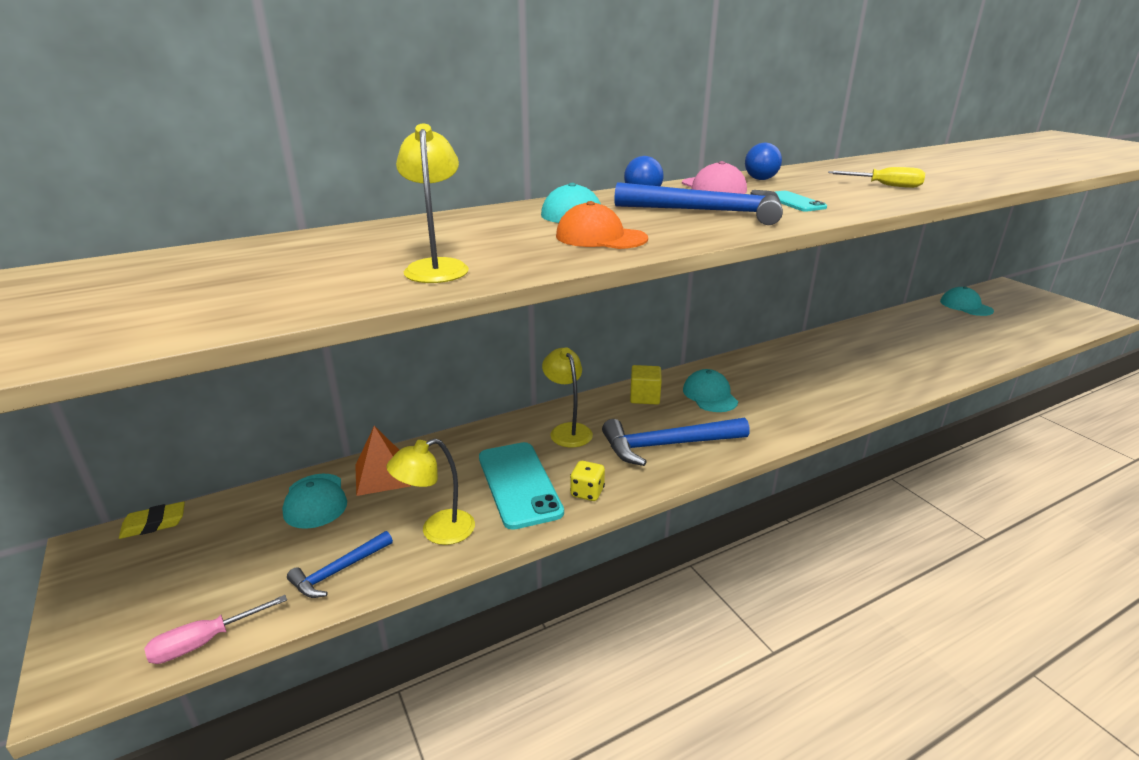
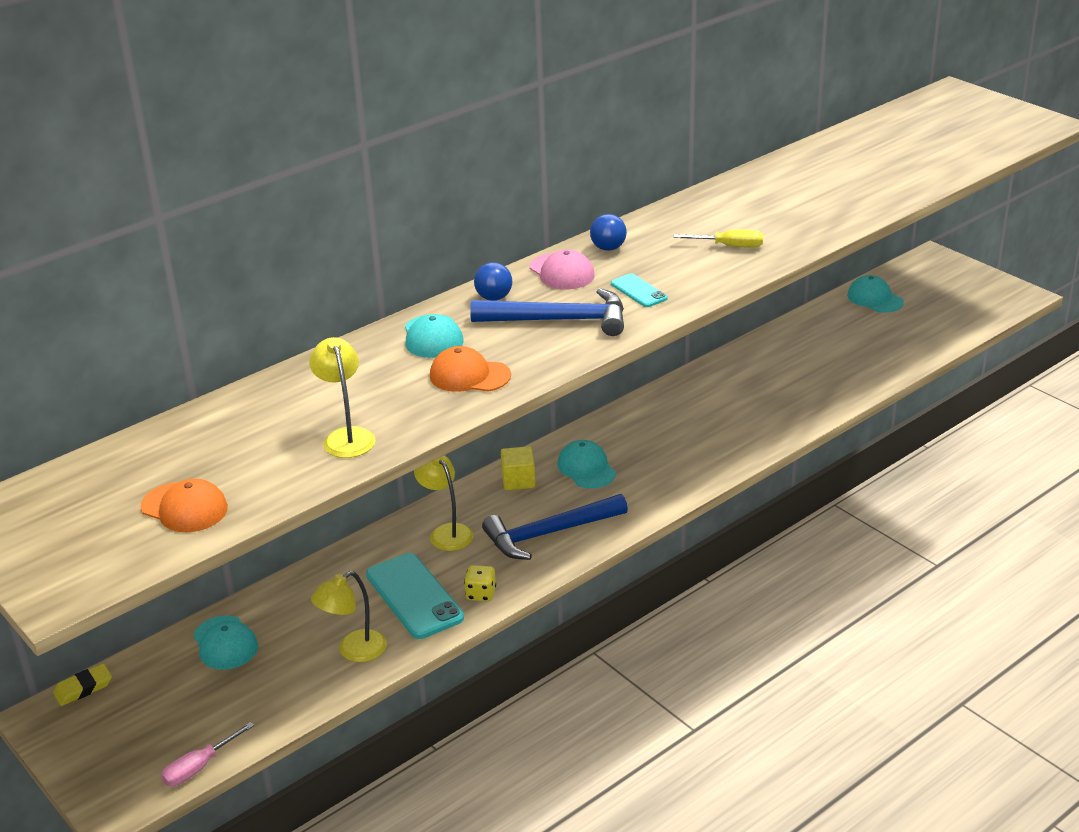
camera: 10 degrees left, 5 degrees up
(193, 304) = (184, 508): none -> orange cap
(338, 571) = (281, 698): blue hammer -> none
(382, 475) = (277, 608): orange pyramid -> none

